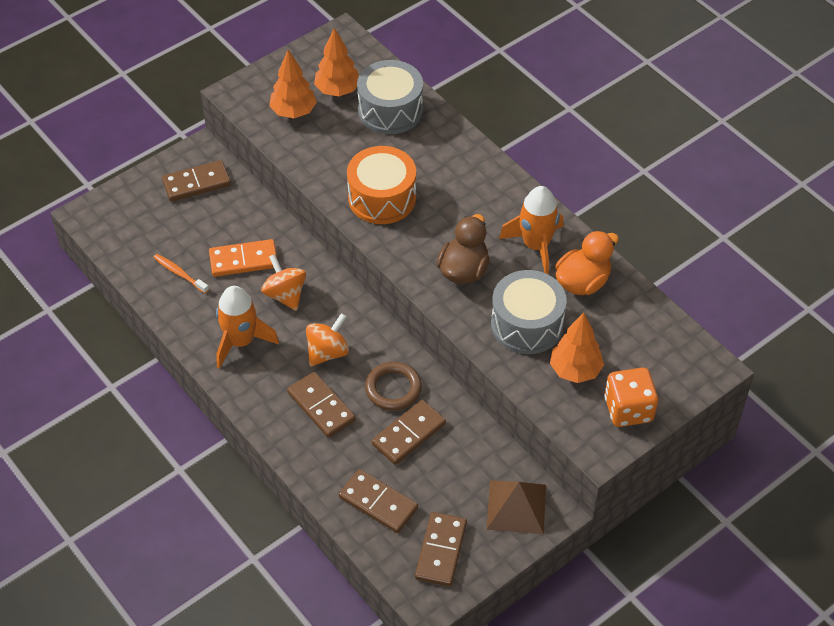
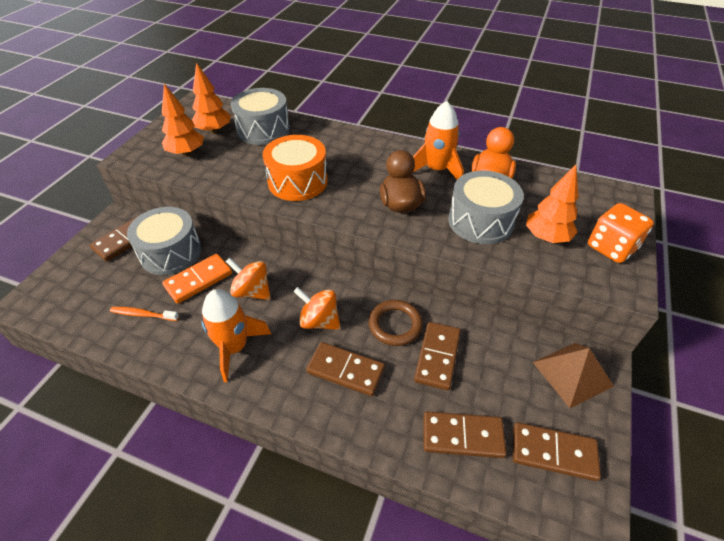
camera: 30 degrees left, 5 degrees down
(232, 217) = (171, 252): none -> grey drum
(327, 352) = (319, 321): orange spinning top -> orange spinning top turned 75 degrees counterclockwise
(440, 551) = (553, 453): brown domino -> brown domino turned 60 degrees counterclockwise

